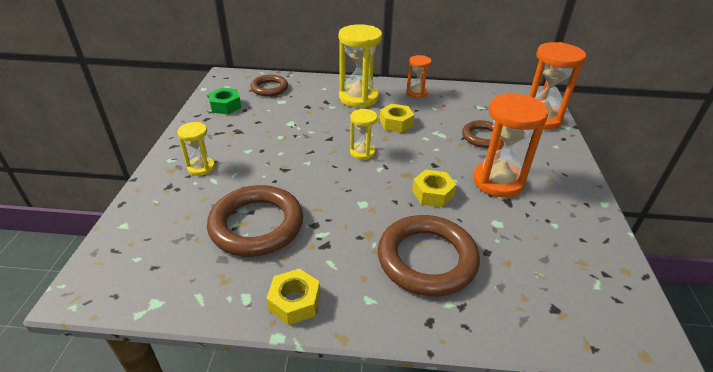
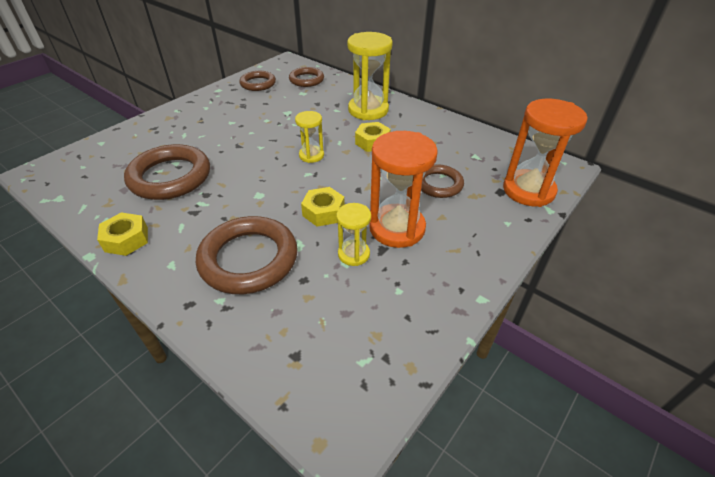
camera: 35 degrees right, 5 degrees up
(201, 167) = (187, 123): yellow hourglass -> yellow hourglass (353, 254)
(225, 106) = (258, 83): green nut -> brown ring
(416, 93) = (427, 122): orange hourglass -> none

